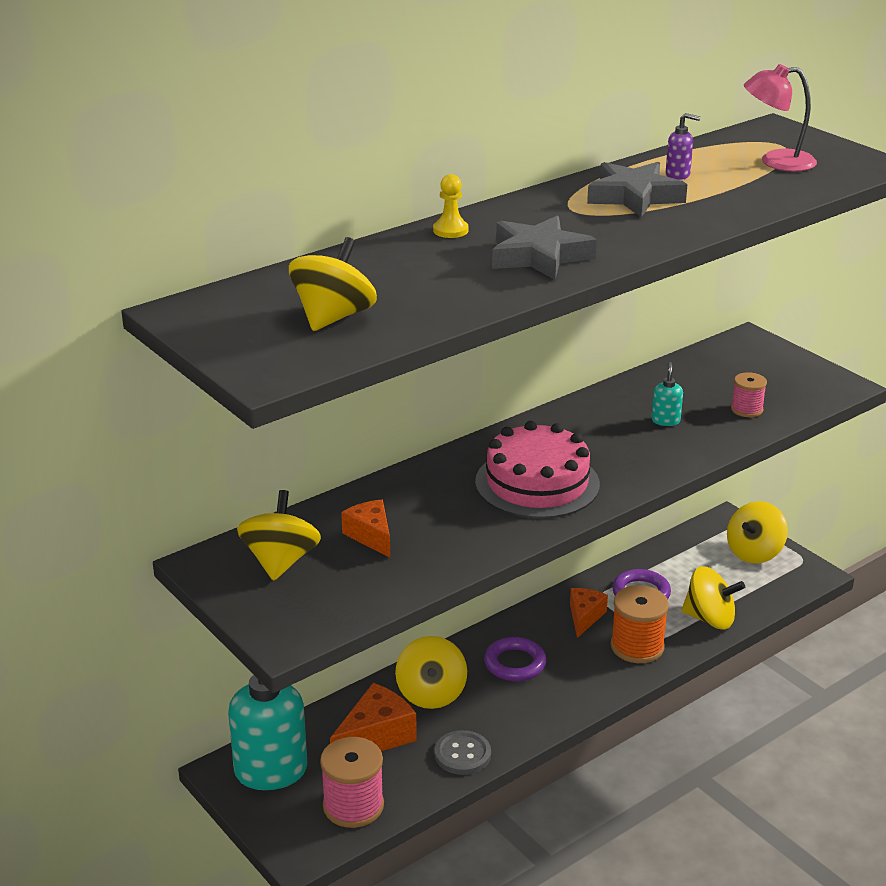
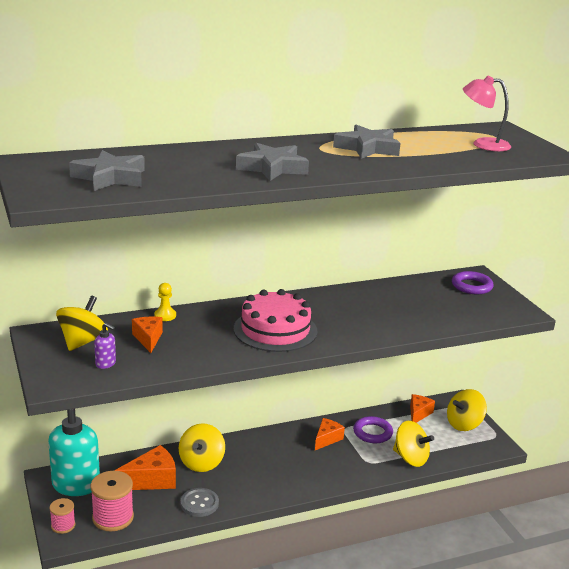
camera: 15 degrees right, 5 degrees down
(333, 317) = (110, 177): yellow spinning top -> grey star
(450, 230) = (231, 147): yellow pawn -> yellow pawn (165, 315)
(515, 663) = (265, 457): purple ring -> purple ring (471, 286)
(637, 646) = (351, 464): orange spool -> none
(665, 420) = (386, 310): turquoise soap dispenser -> none
(678, 175) = (408, 142): purple soap dispenser -> purple soap dispenser (106, 364)
(687, 551) = (418, 413): none -> orange cheese
(747, 409) = (446, 314): pink spool -> pink spool (63, 525)

